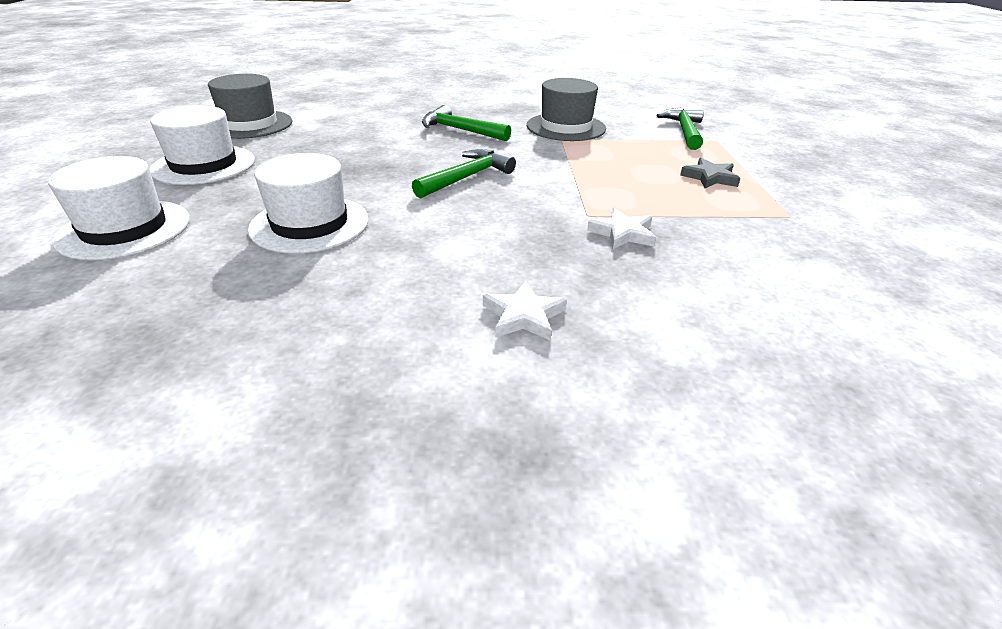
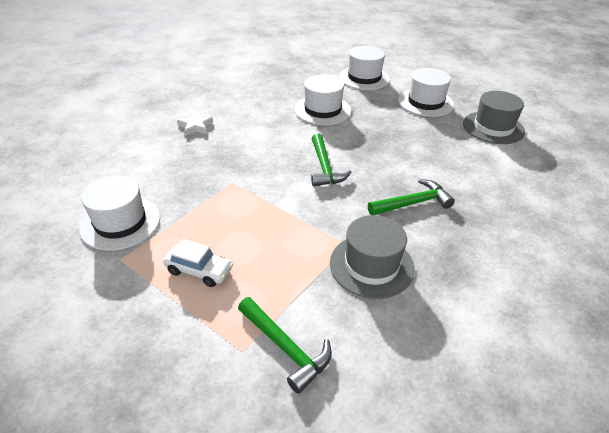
camera: 130 degrees right, 5 degrees up
(622, 233) = (202, 181): white star -> none
(710, 177) = (199, 270): grey star -> white car
(773, 245) = (120, 222): none -> white hat

